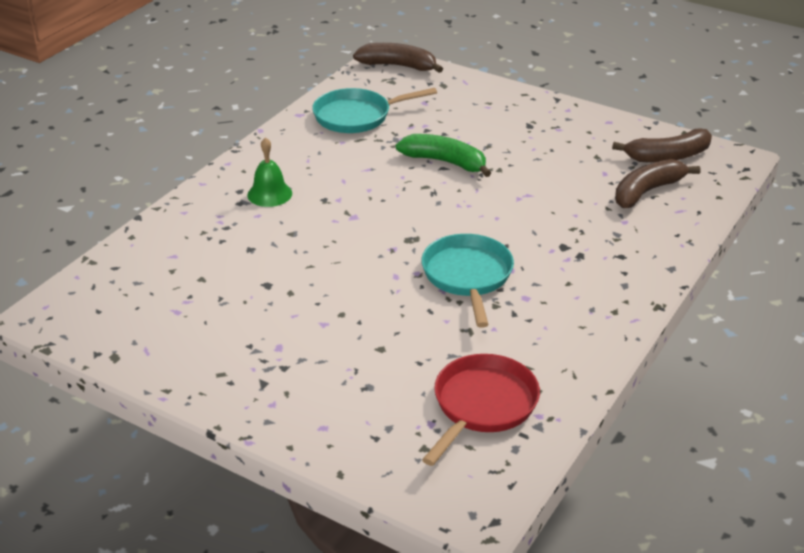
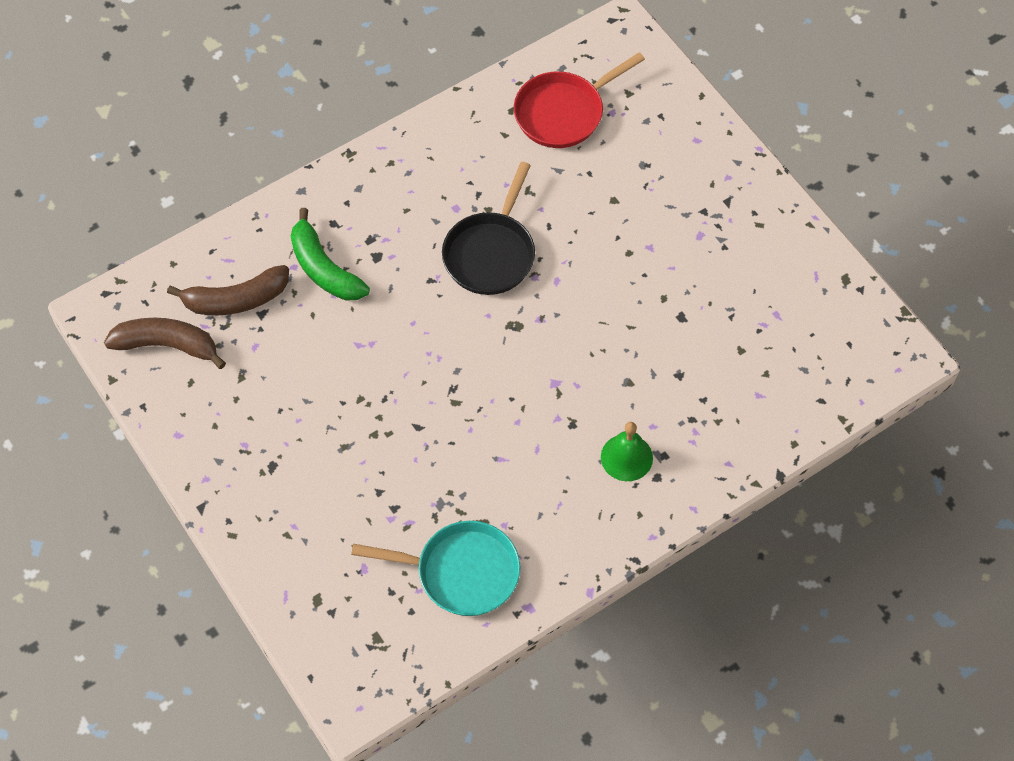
camera: 155 degrees left, 25 degrees up
(398, 66) = (347, 674): brown banana -> none
(445, 162) = (410, 436): green banana -> green banana (324, 269)
(468, 277) = (491, 253): turquoise pan -> black pan

